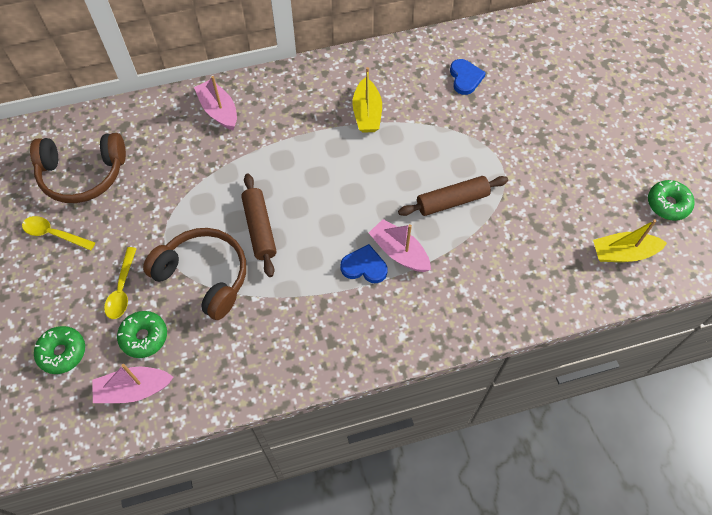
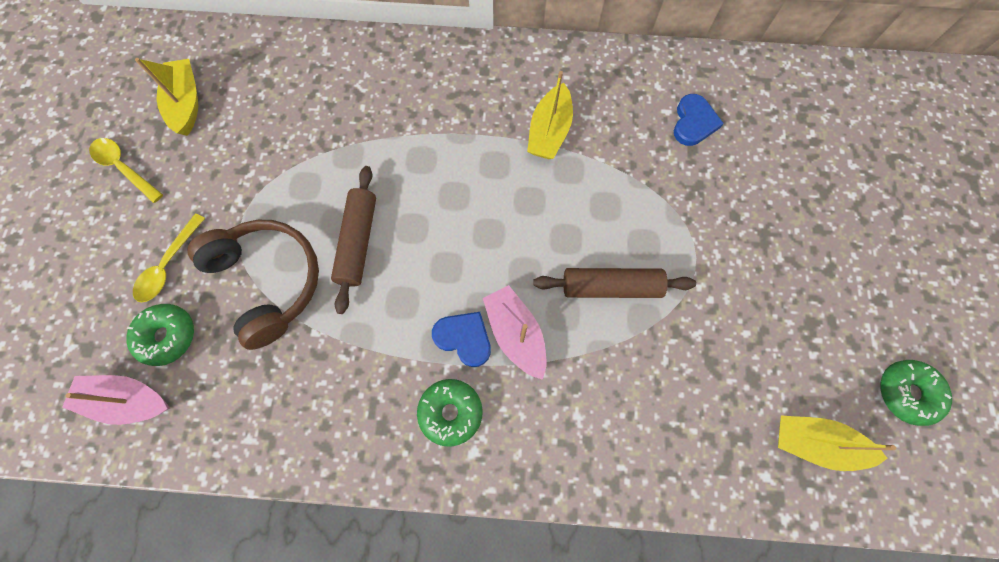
camera: 20 degrees right, 10 degrees up
(62, 352) = (70, 322): green donut -> green donut (450, 412)
(83, 174) = (186, 103): brown headphones -> yellow boat
(219, 111) = (372, 72): pink boat -> none

